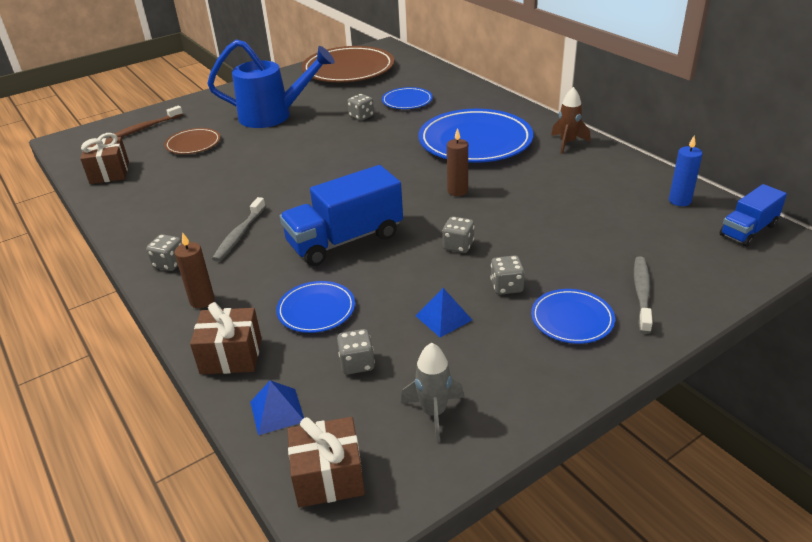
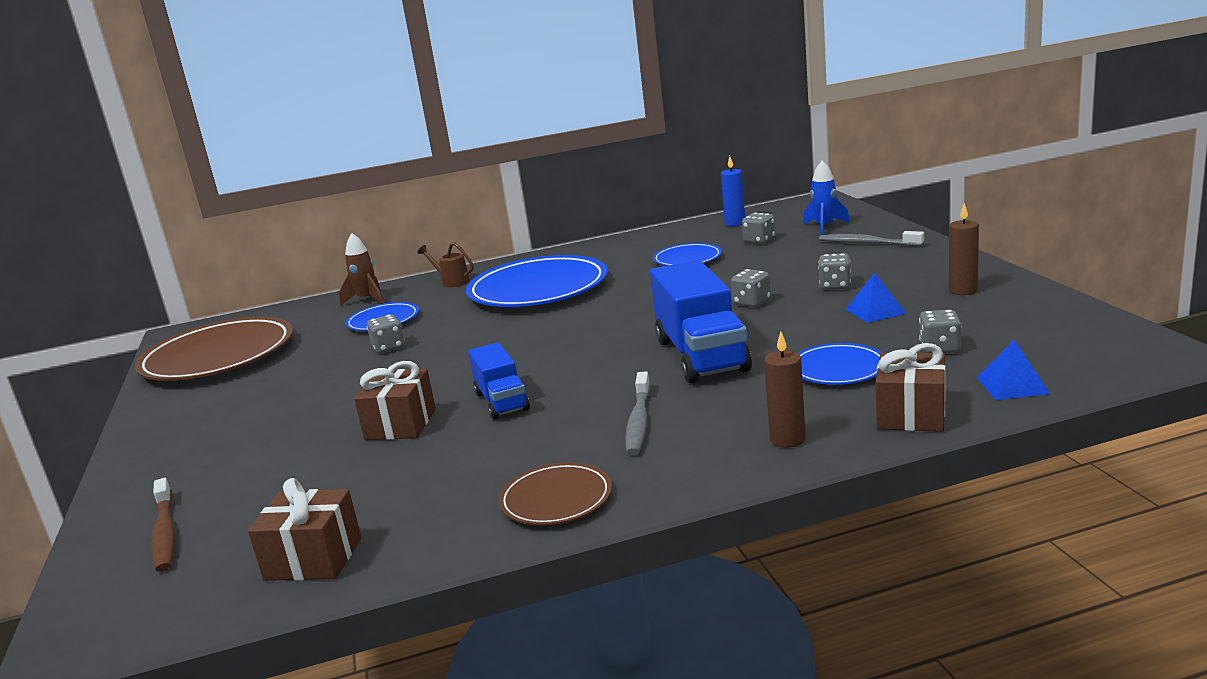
camera: 70 degrees left, 15 degrees down
(169, 263) = (680, 470): grey dice -> grey dice (759, 240)
(193, 144) = (305, 475): brown plate -> brown plate (556, 499)
(239, 234) = (639, 421): grey toothbrush -> grey toothbrush turned 60 degrees clockwise
(273, 116) = (296, 409): blue watering can -> none
(328, 476) = (1106, 359): brown gift -> brown gift (400, 424)
(434, 412) = (1017, 317): grey rocket -> none
(457, 191) = (641, 300): brown candle -> brown candle (963, 290)
(486, 104) = (452, 281): none -> brown watering can
(567, 143) = (590, 252): brown rocket -> brown rocket (367, 300)
(572, 319) = (895, 266): blue plate -> blue plate (687, 259)
(688, 258) = (825, 227): none -> blue rocket
(748, 230) = (795, 209): blue truck -> blue truck (501, 401)

